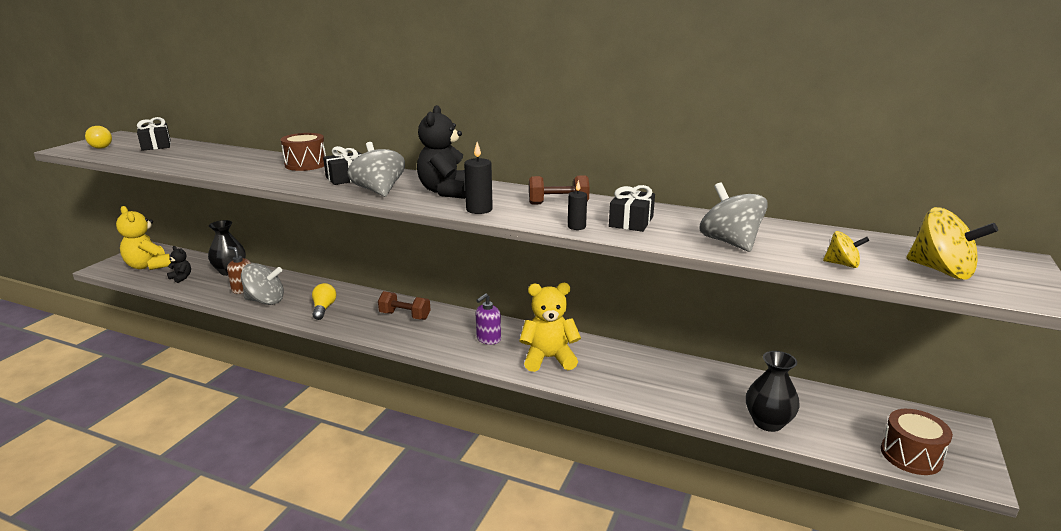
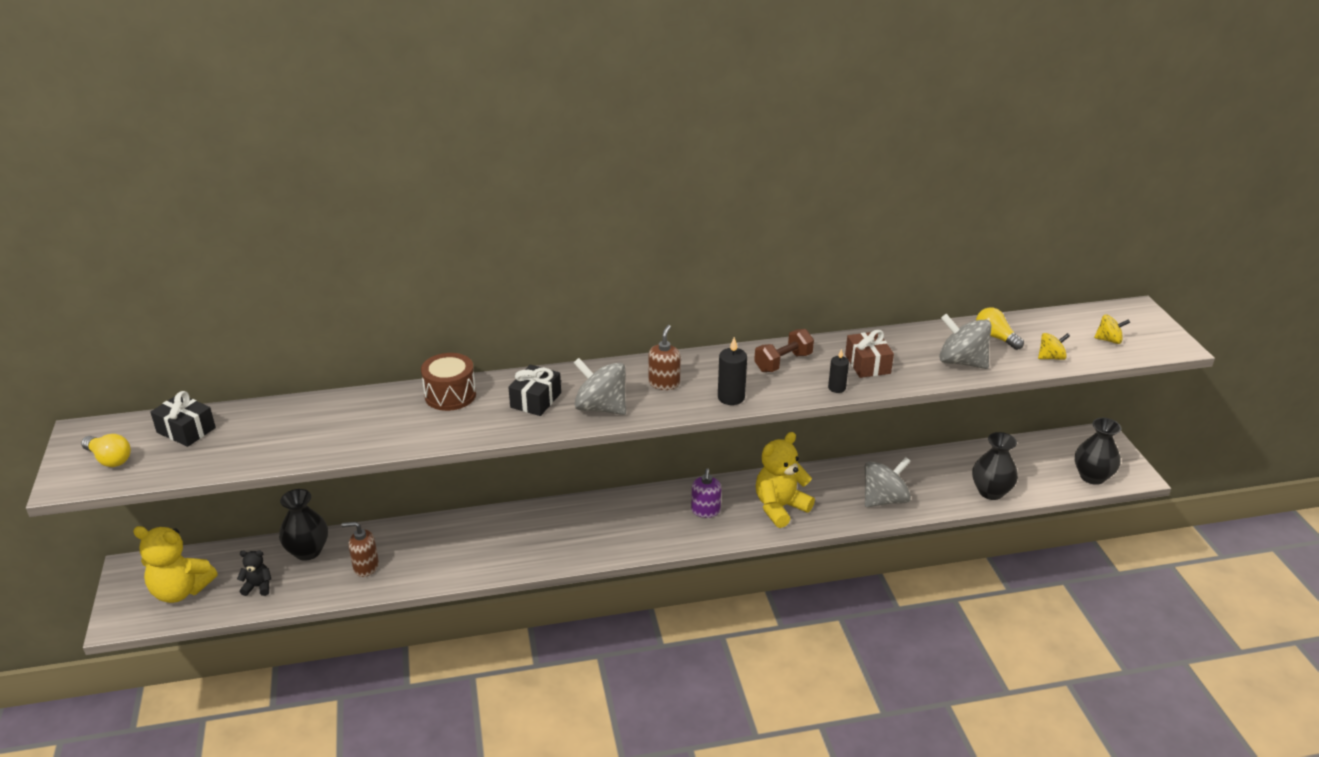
camera: 35 degrees left, 10 degrees up
(265, 301) = (417, 569): grey spinning top -> grey spinning top (884, 500)
(324, 308) = (498, 550): yellow light bulb -> yellow light bulb (995, 337)
(405, 316) = (594, 520): brown dumbbell -> none
(446, 191) = (664, 383): black teddy bear -> brown soap dispenser
(631, 222) = (867, 364): black gift -> brown gift
(911, 455) = (1092, 476): brown drum -> black vase
(941, 271) = (1108, 340): yellow spinning top -> yellow spinning top, size x0.55

